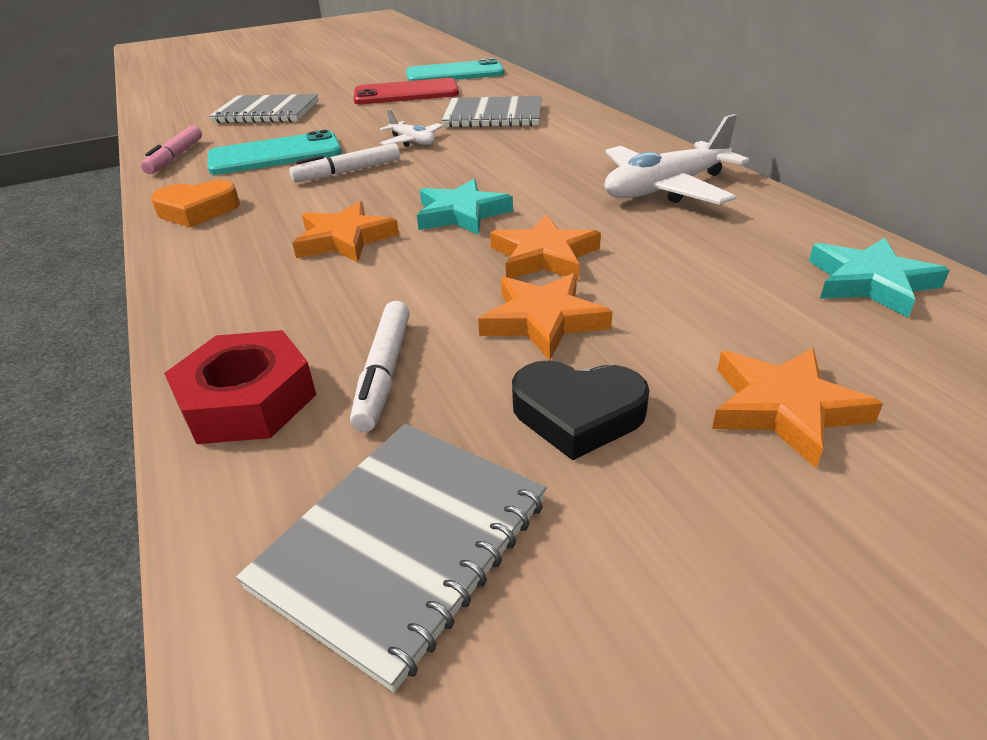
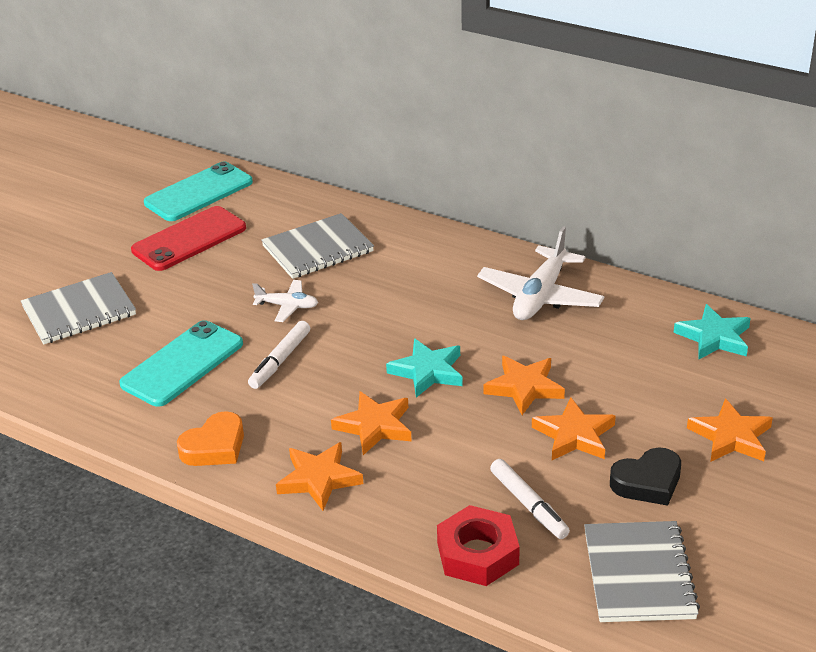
camera: 35 degrees left, 0 degrees up
(175, 157) = (85, 400): pink marker -> none
(227, 262) = (319, 479): none -> orange star

